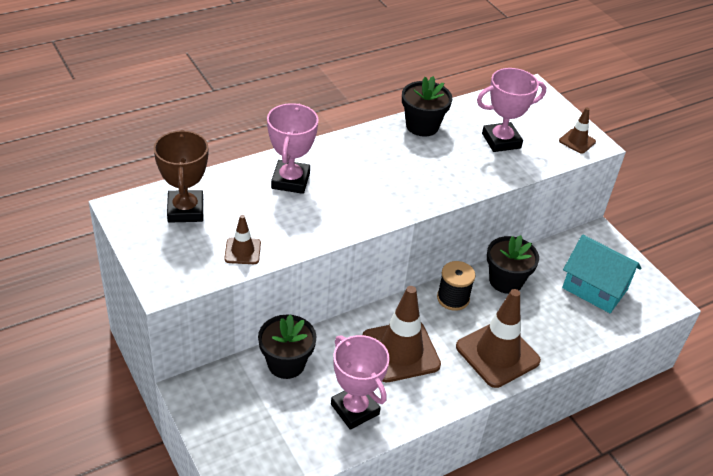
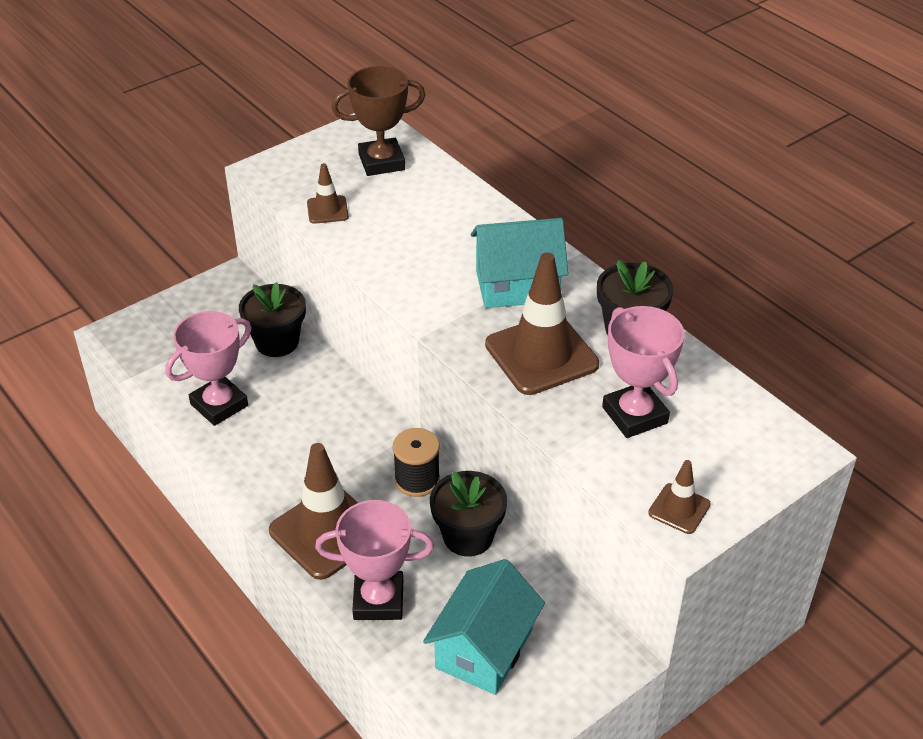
camera: 85 degrees right, 0 degrees up
(290, 181) = (460, 227): pink trophy -> pink trophy (378, 600)
(367, 165) = (517, 286): none -> turquoise house
(400, 351) = (313, 436): brown traffic cone -> brown traffic cone (541, 355)

